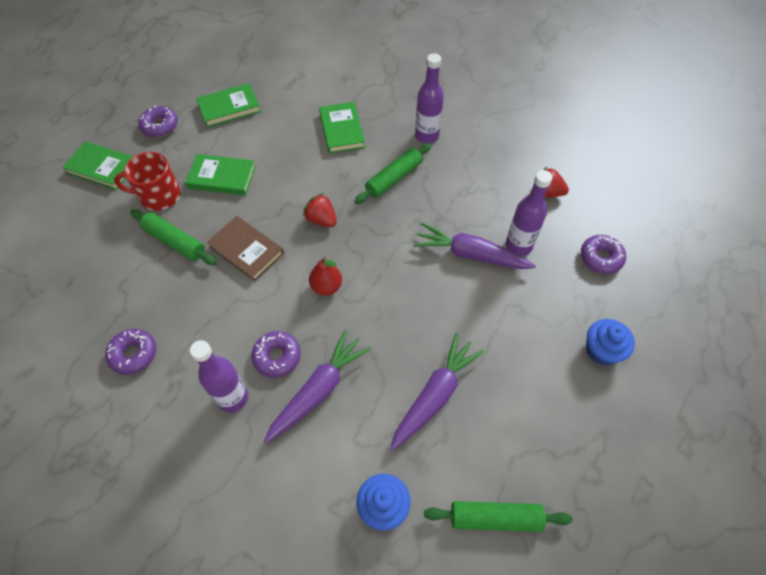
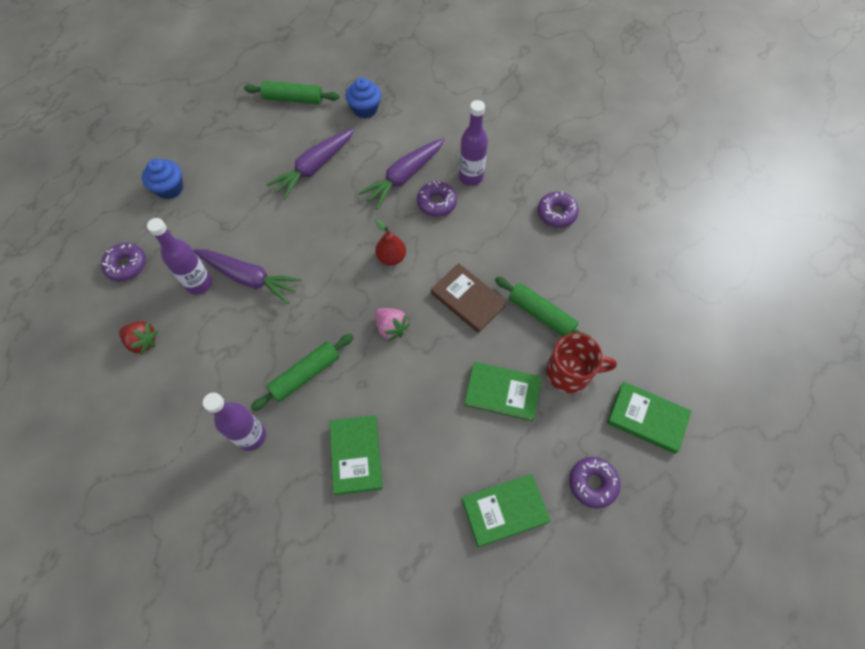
camera: 175 degrees left, 5 degrees up
(321, 220) = (391, 328): red strawberry -> pink strawberry

